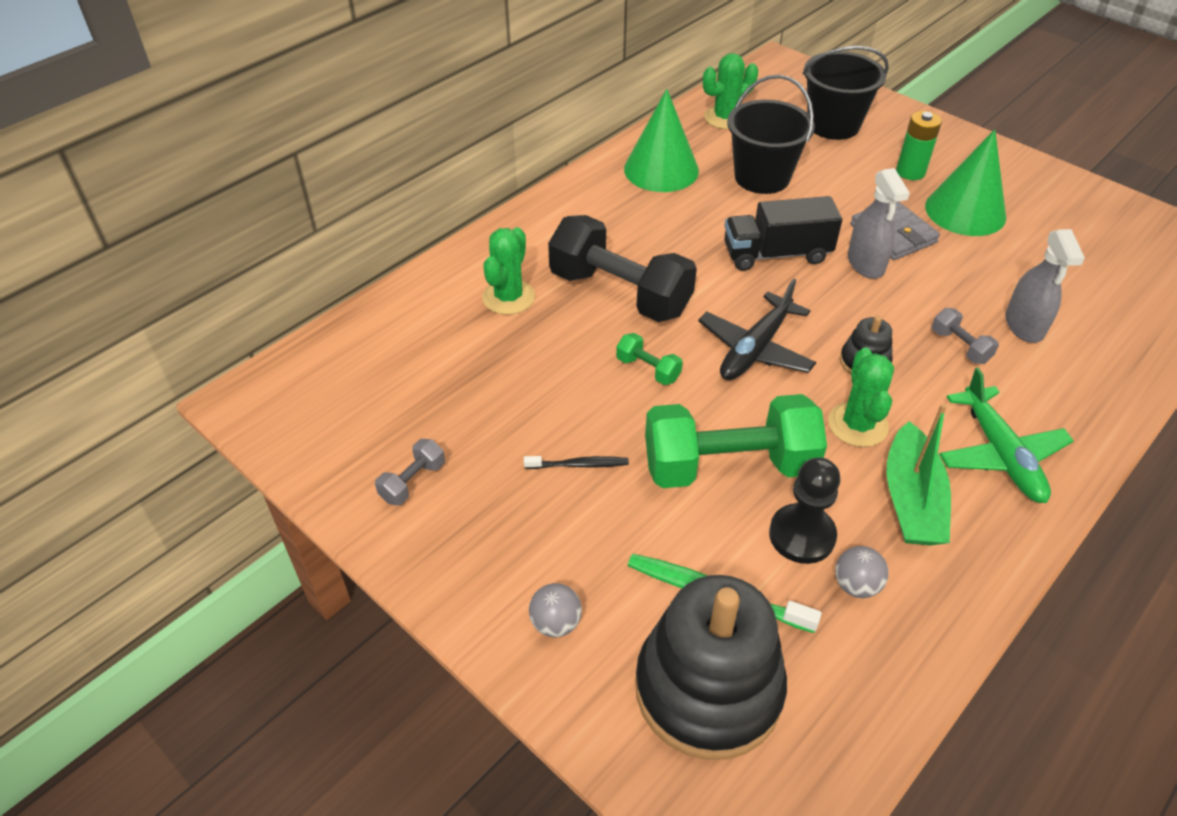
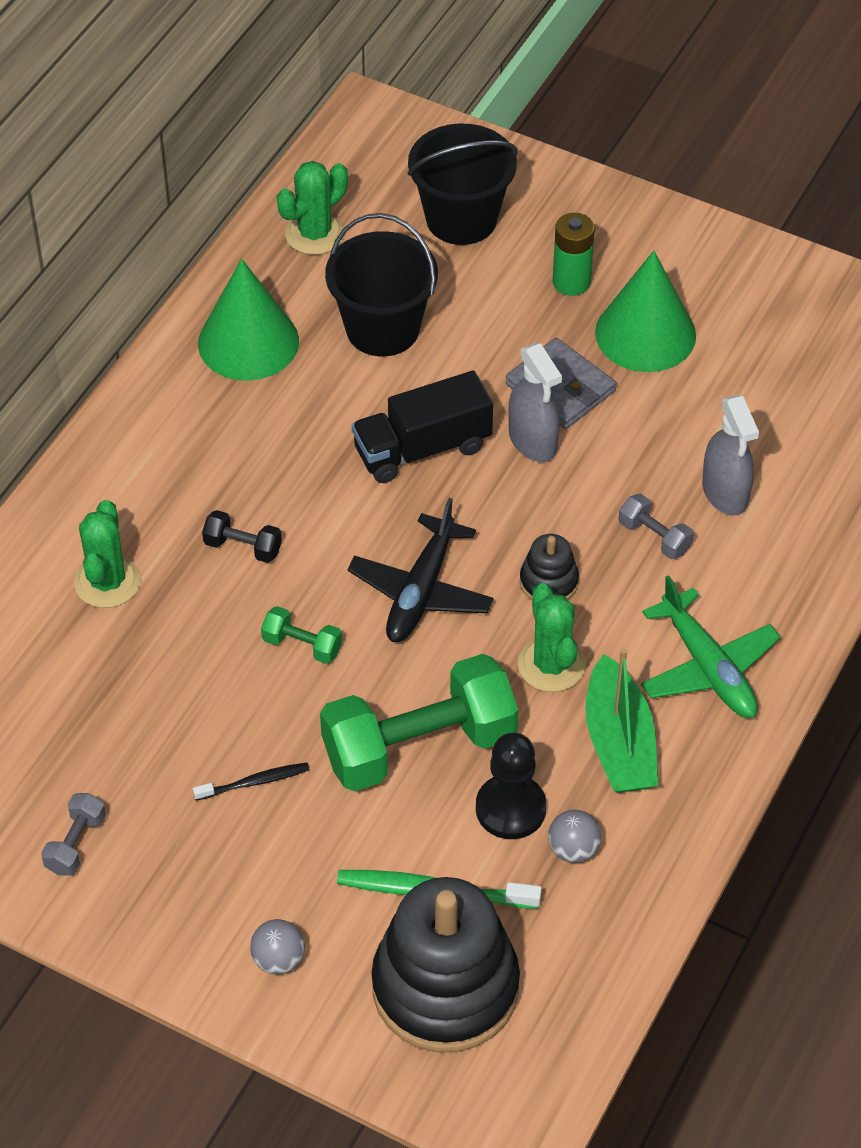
camera: 15 degrees left, 5 degrees up
(620, 293) = (243, 547): black dumbbell -> black dumbbell, size x0.43

